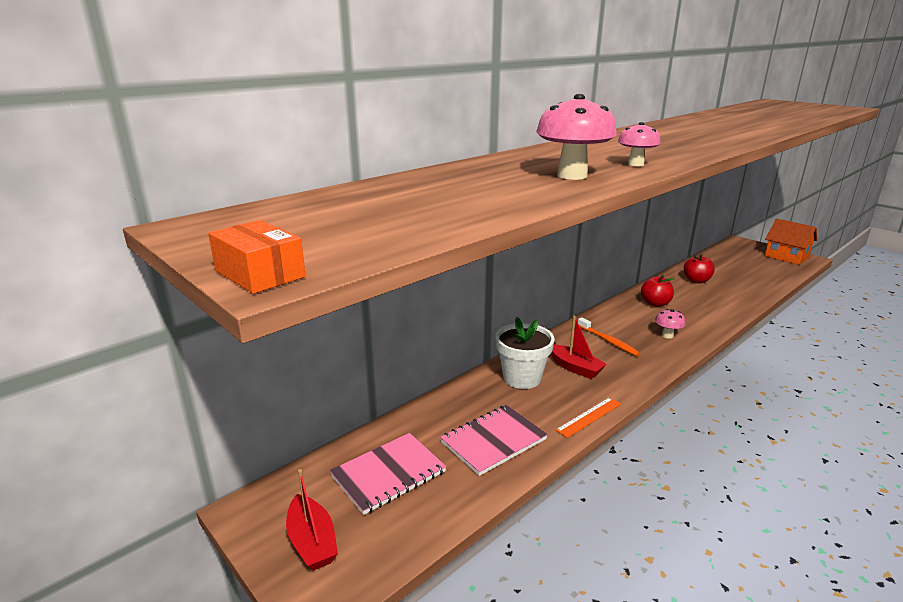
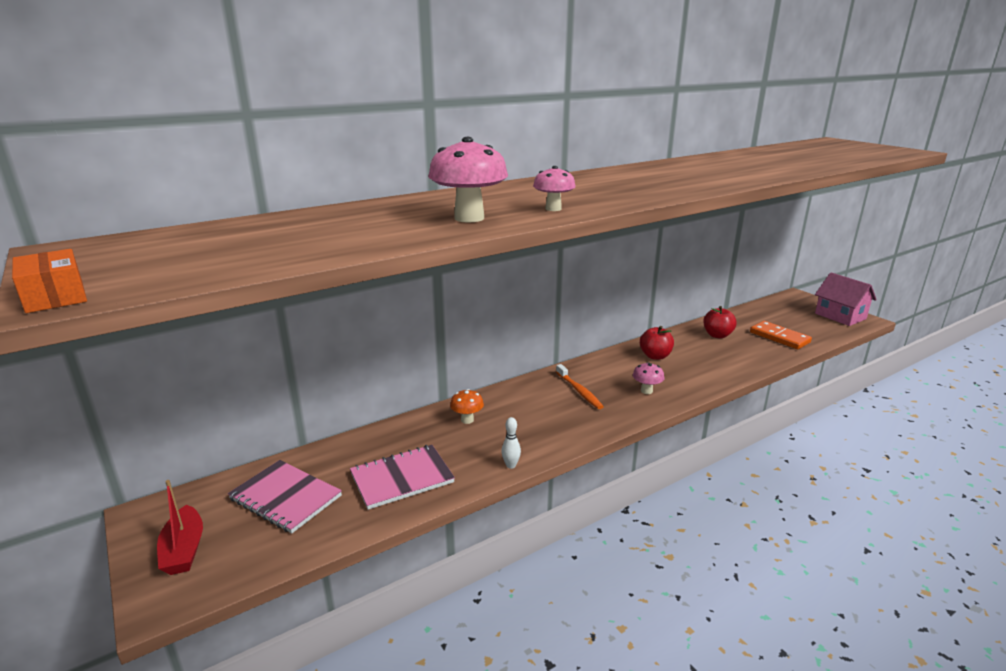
camera: 10 degrees right, 0 degrees up
(388, 474) = (286, 497): pink notebook -> pink notebook turned 60 degrees clockwise
(522, 378) = (467, 420): white flower pot -> orange mushroom
(575, 368) = (527, 415): red boat -> none
(589, 417) = (511, 465): orange ruler -> white bowling pin
(749, 279) = (779, 337): none -> orange domino
(786, 257) = (840, 316): orange house -> pink house

